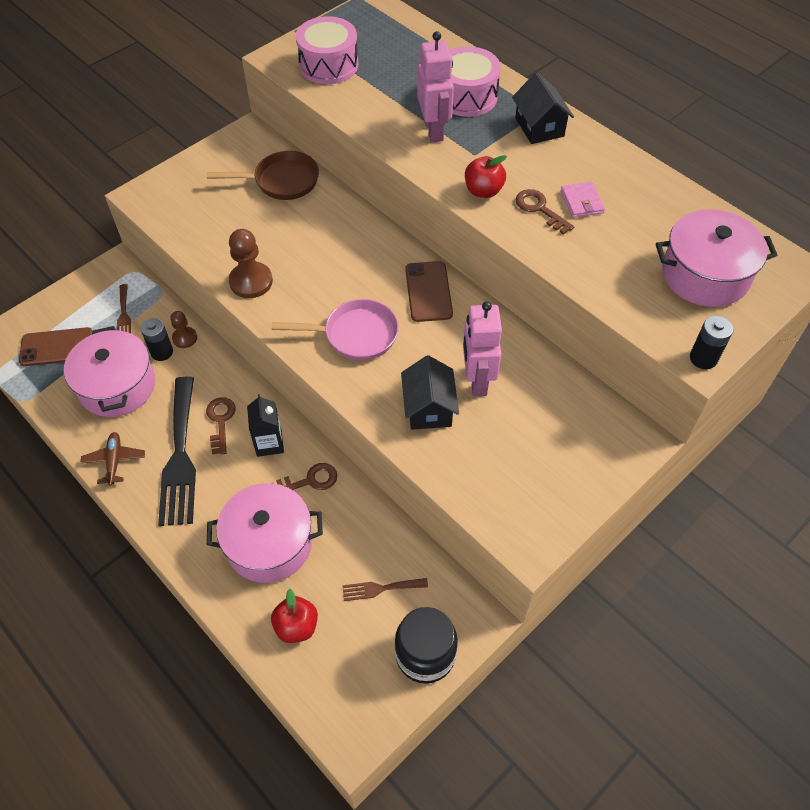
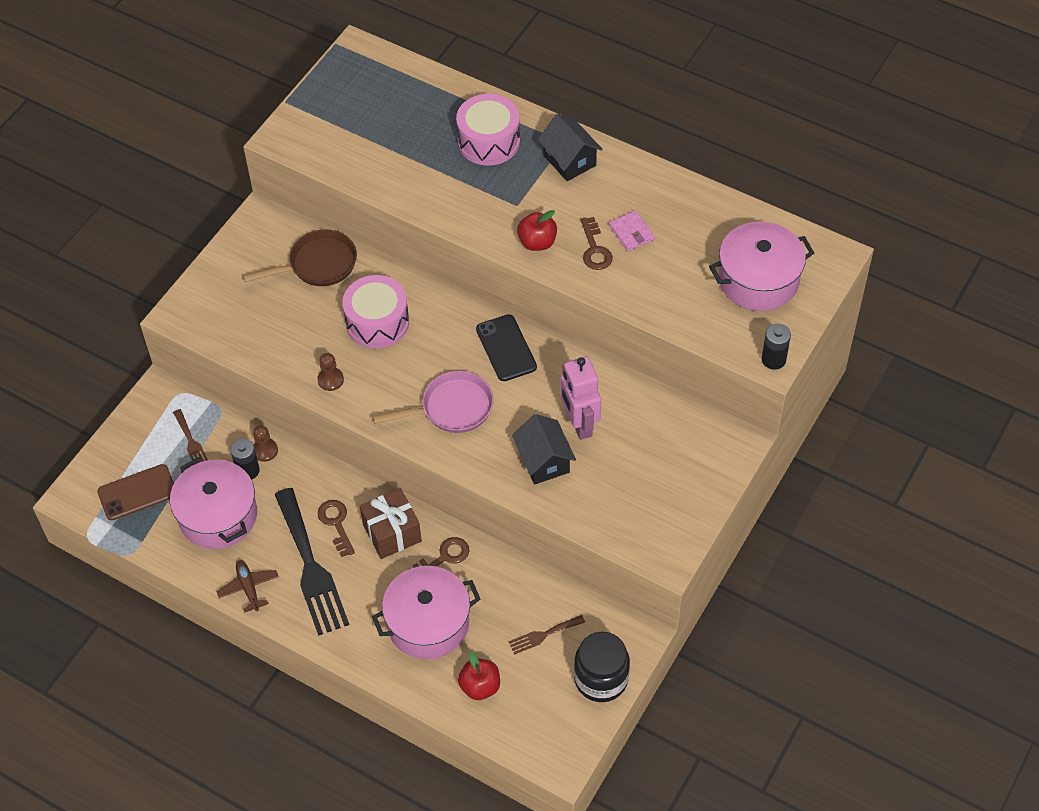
camera: 15 degrees left, 0 degrees up
(251, 281) = (330, 380): brown pawn -> brown pawn, size x0.60
(269, 443) = (392, 533): black carton -> brown gift
(328, 65) = (337, 136): pink drum -> pink drum (377, 322)
(428, 291) = (506, 348): brown phone -> black phone
(434, 130) = (469, 187): pink robot -> none
(539, 209) = (595, 249): brown key -> brown key turned 135 degrees counterclockwise

